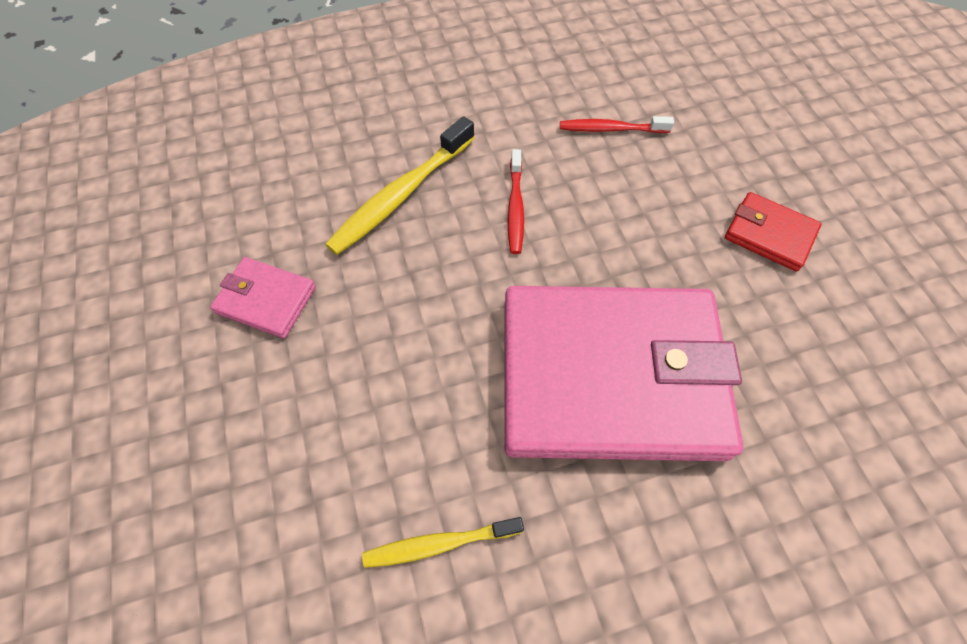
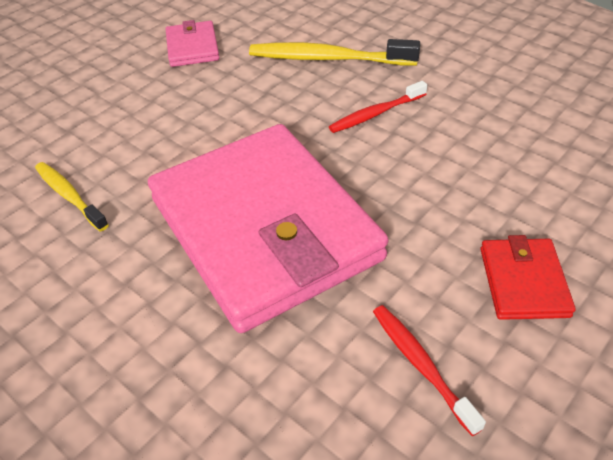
camera: 60 degrees right, 15 degrees down
(611, 129) = (523, 130): red toothbrush -> red toothbrush (421, 365)

